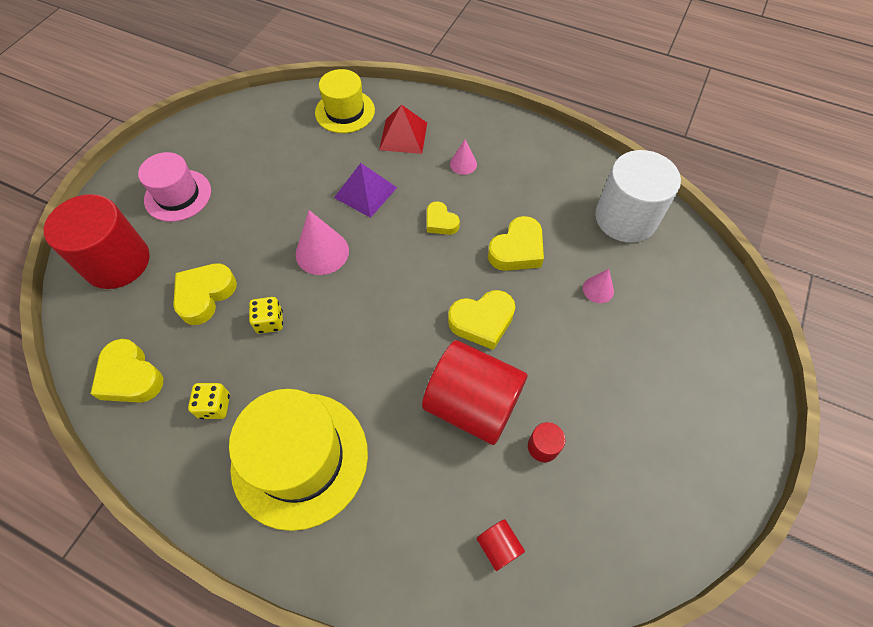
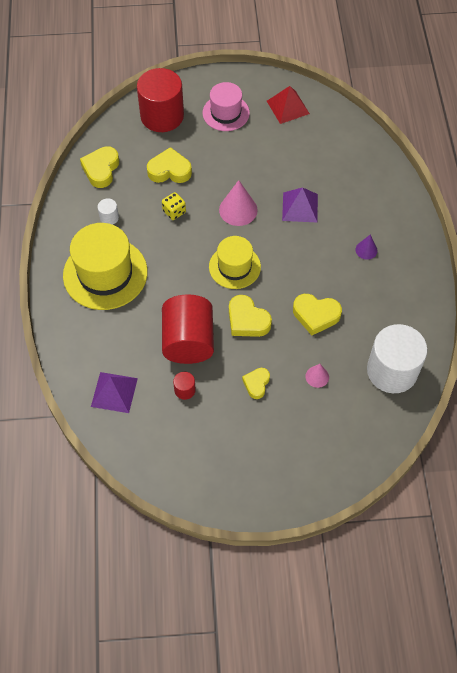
camera: 60 degrees right, 0 degrees up
(215, 406) = (109, 217): yellow dice -> white cylinder
(345, 111) = (360, 157): yellow hat -> yellow hat (234, 267)
(403, 136) = (364, 202): red pyramid -> red pyramid (288, 107)
(440, 222) = (307, 261): yellow heart -> yellow heart (256, 384)
(463, 164) = (366, 250): pink cone -> purple cone
(498, 546) = (114, 392): red cylinder -> purple pyramid

